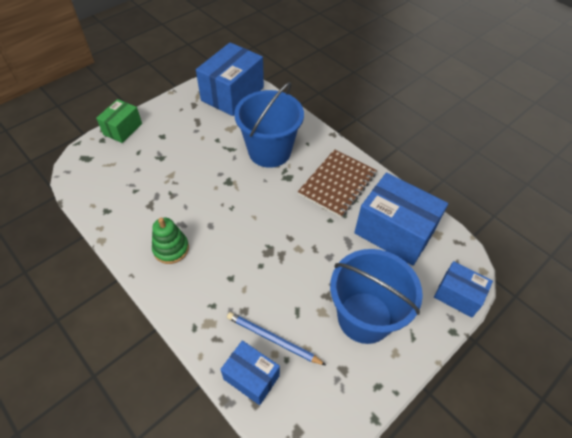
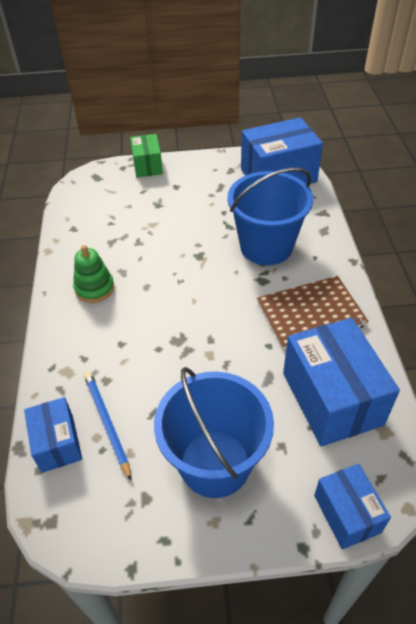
camera: 40 degrees right, 5 degrees down
(123, 129) = (147, 166): green box -> green box turned 75 degrees counterclockwise

